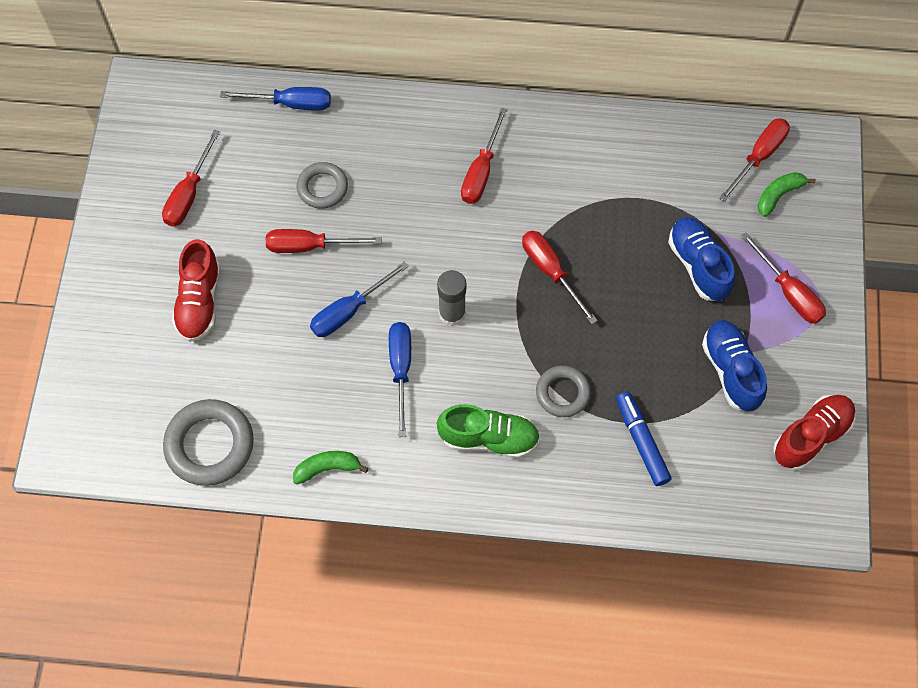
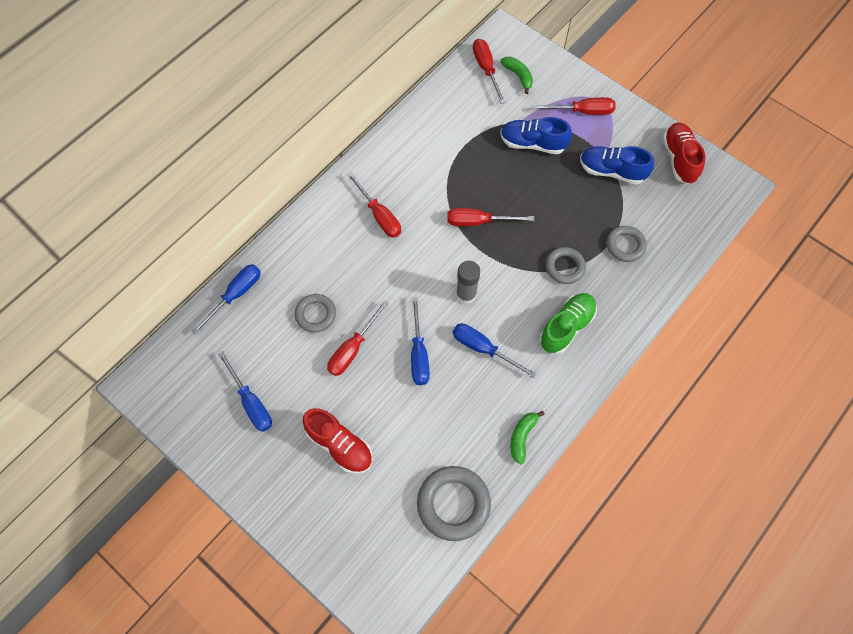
camera: 55 degrees left, 0 degrees up
(189, 194) = (251, 402): red screwdriver -> blue screwdriver
(641, 441) = (625, 245): blue marker -> grey ring
(779, 195) = (518, 76): green banana -> green banana turned 150 degrees clockwise

